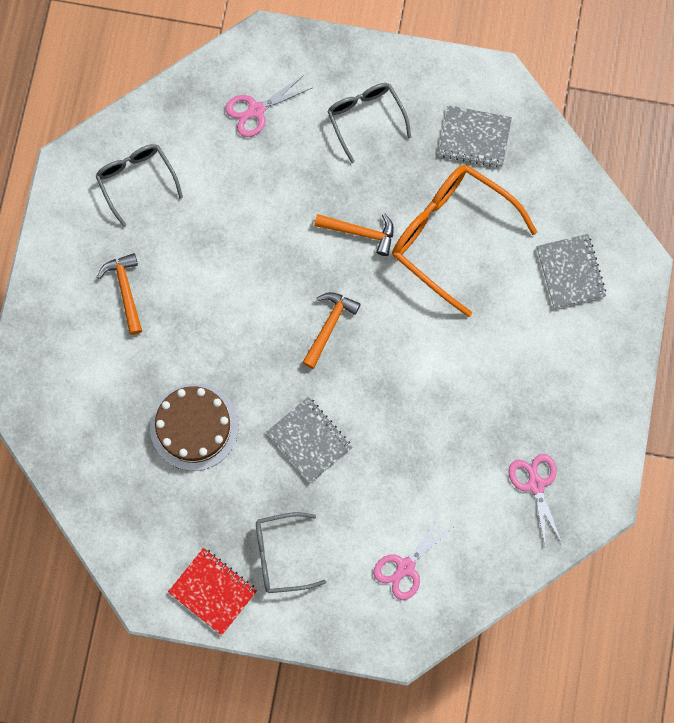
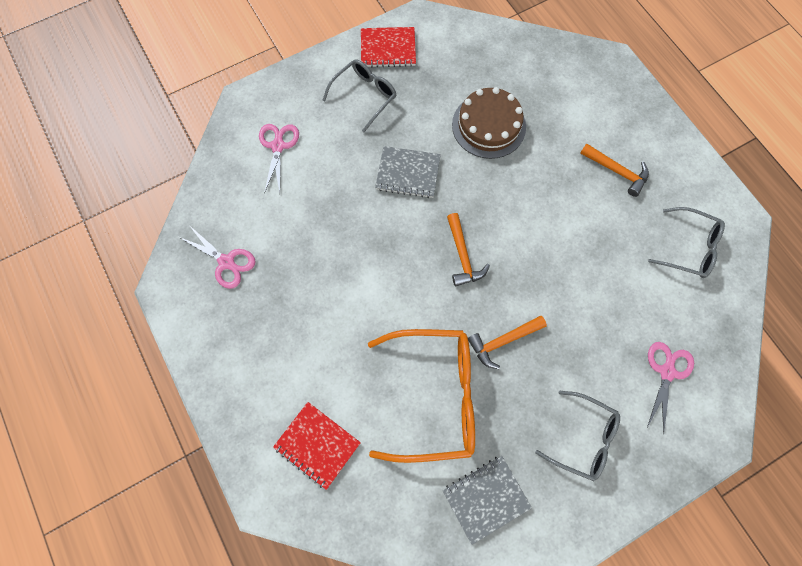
camera: 140 degrees right, 5 degrees down
(570, 272) = (317, 445): grey notebook -> red notebook

